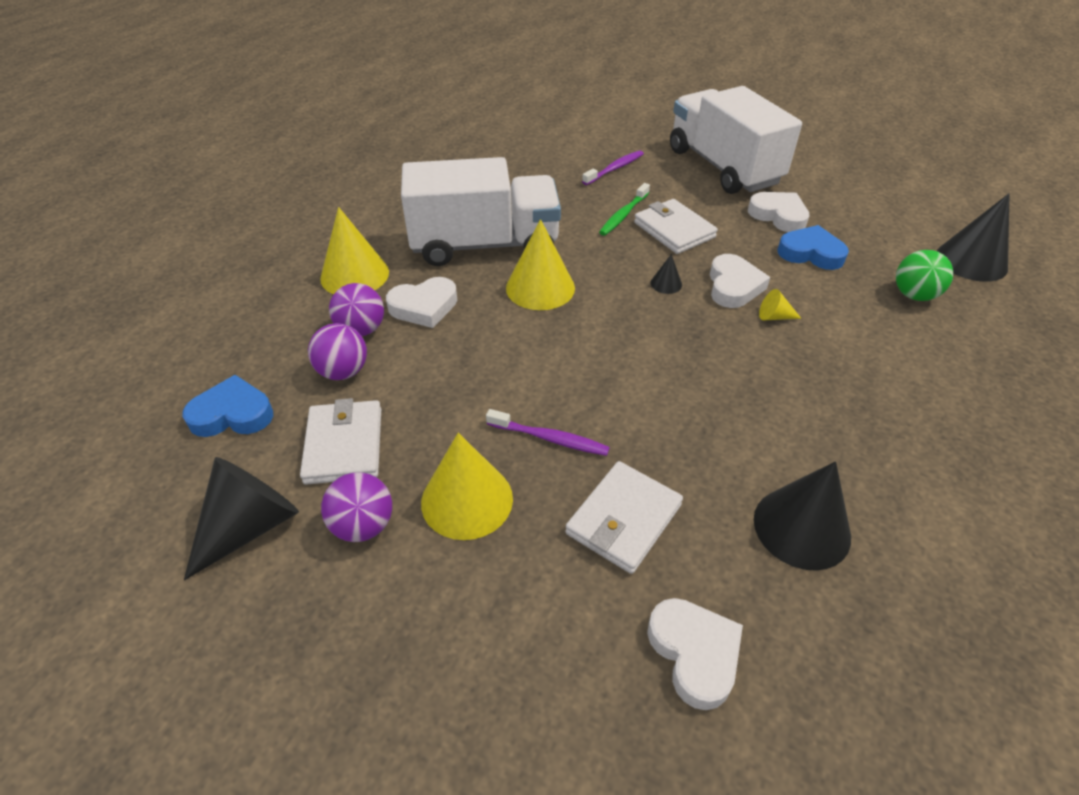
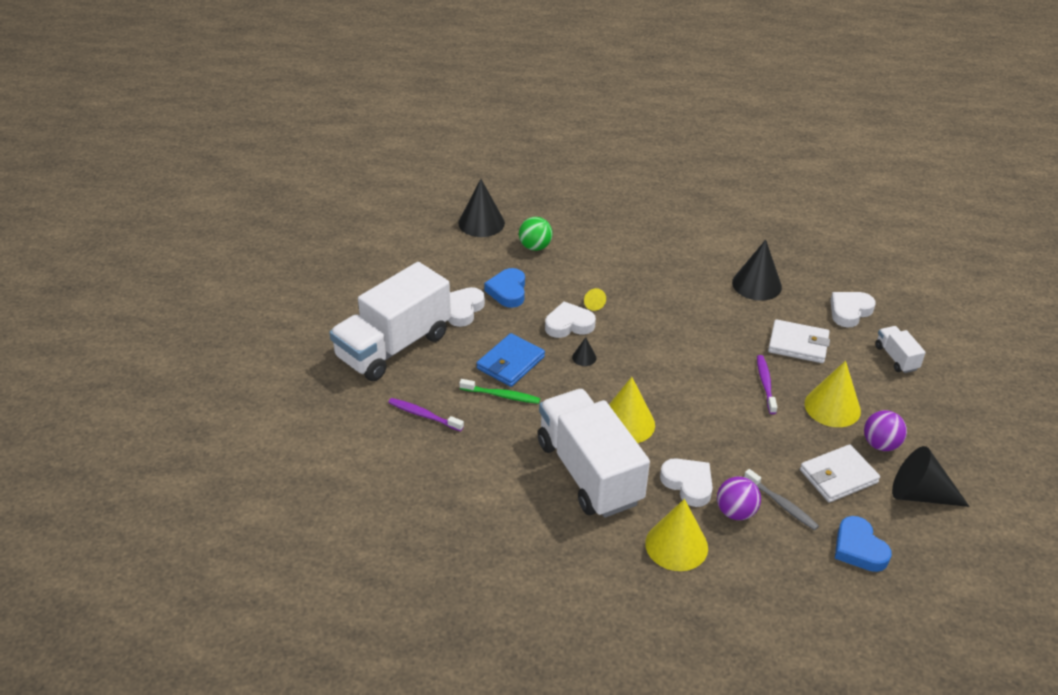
camera: 110 degrees left, 5 degrees down
(343, 371) = (782, 504): purple ball -> grey toothbrush
(536, 667) = (896, 358): none -> white truck
(674, 230) = (510, 363): white wallet -> blue wallet

